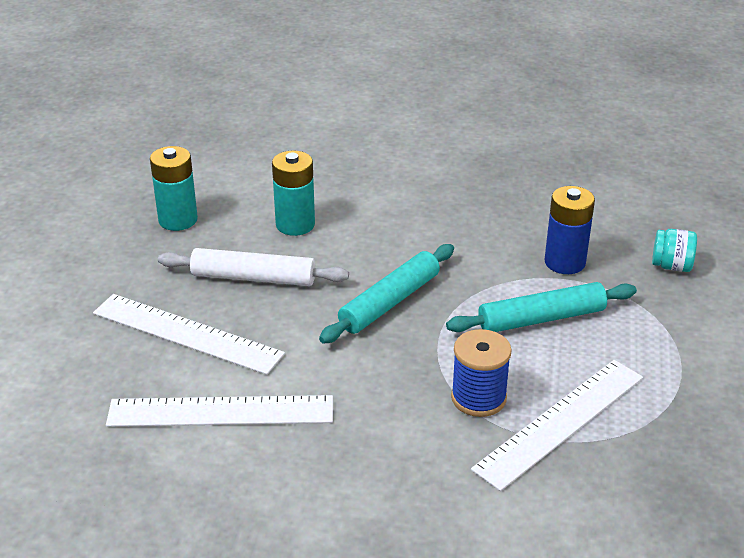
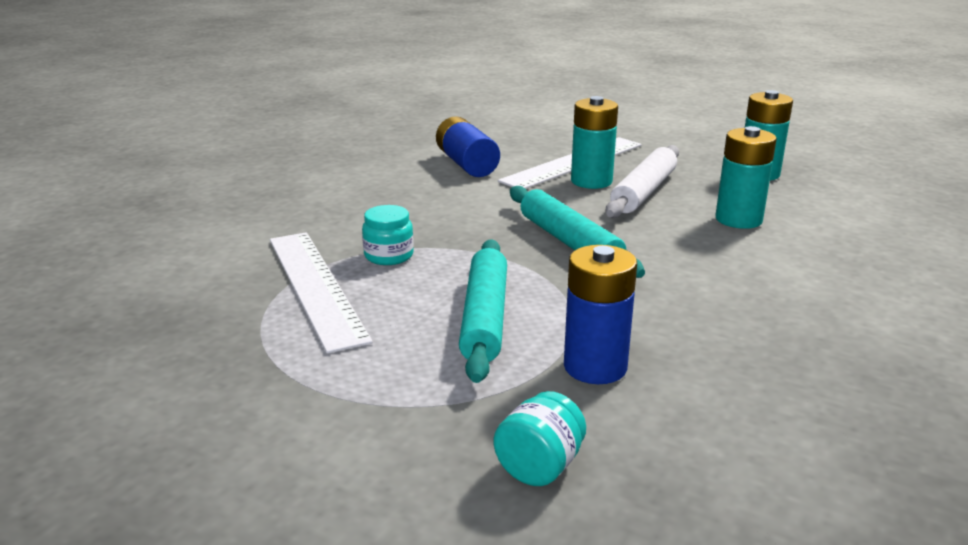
camera: 110 degrees right, 10 degrees down
(221, 411) = (466, 164): white ruler -> blue battery
(238, 313) = (591, 181): none -> turquoise battery
(478, 398) = (389, 256): blue spool -> turquoise jar

